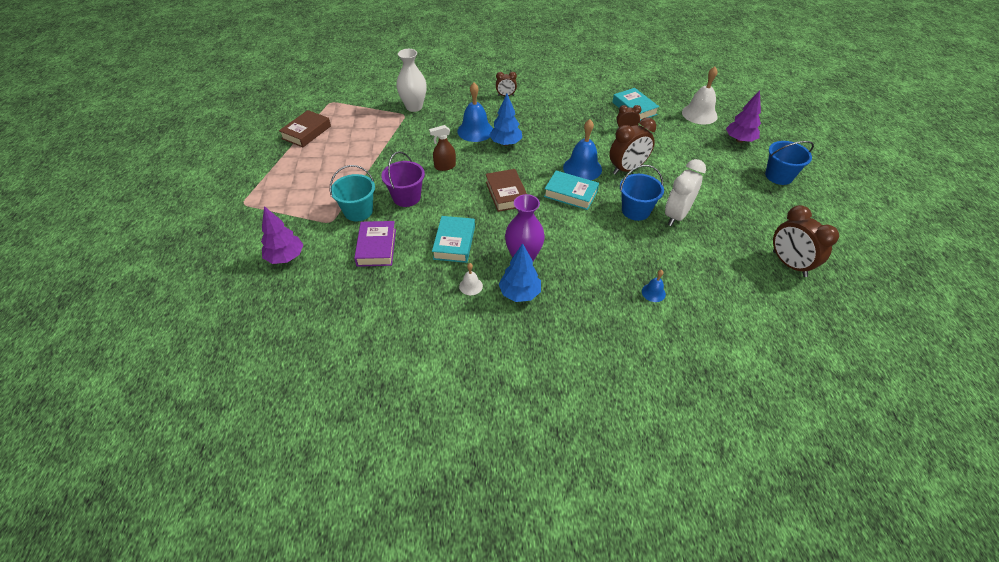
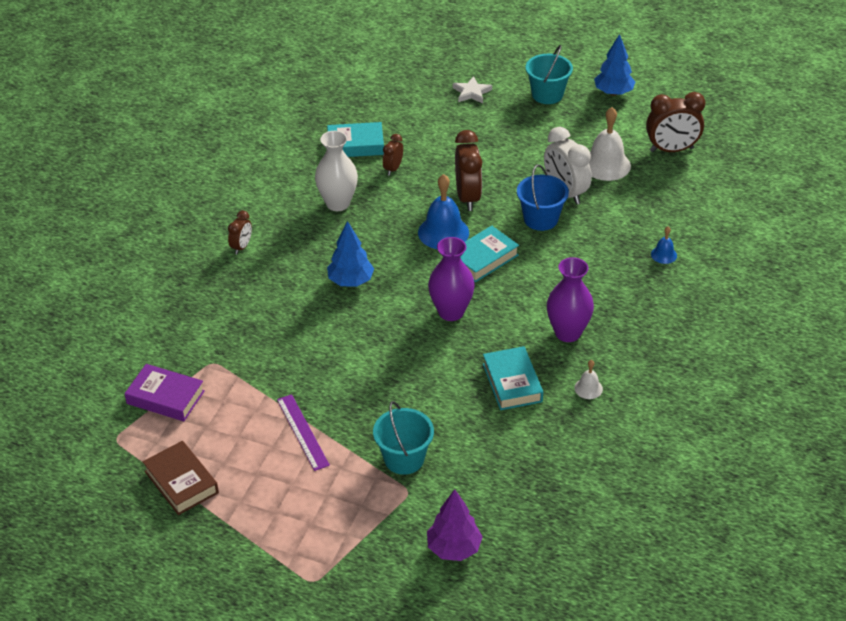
camera: 65 degrees left, 5 degrees down
(364, 163) = (303, 432): none -> purple ruler
(376, 247) = (482, 455): purple book -> purple book (165, 397)
(406, 197) = (403, 405): purple bucket -> none
(414, 107) = (200, 347): white vase -> white vase (338, 203)
(445, 166) = (362, 352): brown spray bottle -> none
(454, 243) = (512, 383): turquoise book -> turquoise book turned 45 degrees clockwise
(475, 131) = (303, 301): blue bell -> none
(506, 194) = (451, 312): brown book -> purple vase
(519, 293) = (618, 352): blue tree -> blue tree (613, 92)
(699, 114) = (404, 99): white bell -> white bell (606, 165)
(739, 140) = (471, 92): purple tree -> white star
(778, 176) = (547, 94): blue bucket -> turquoise bucket

